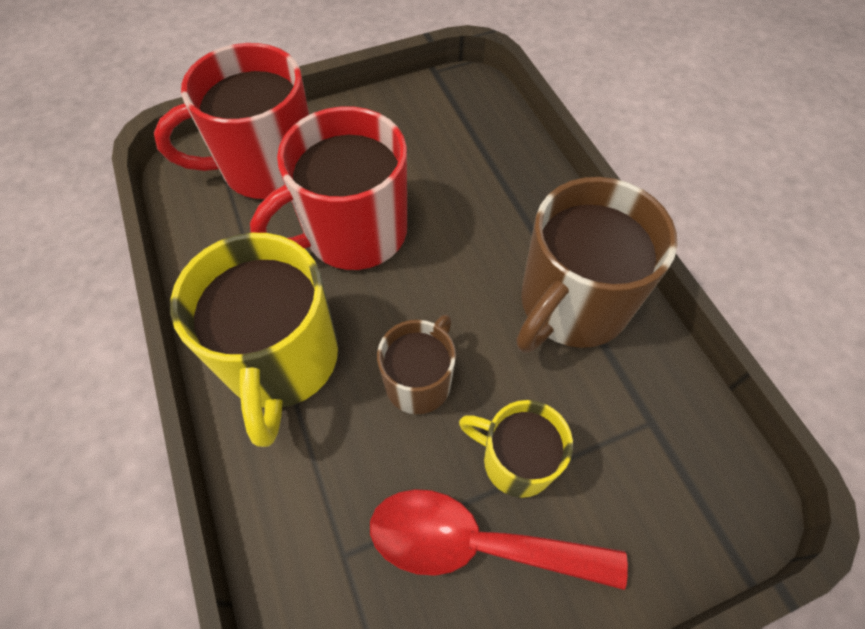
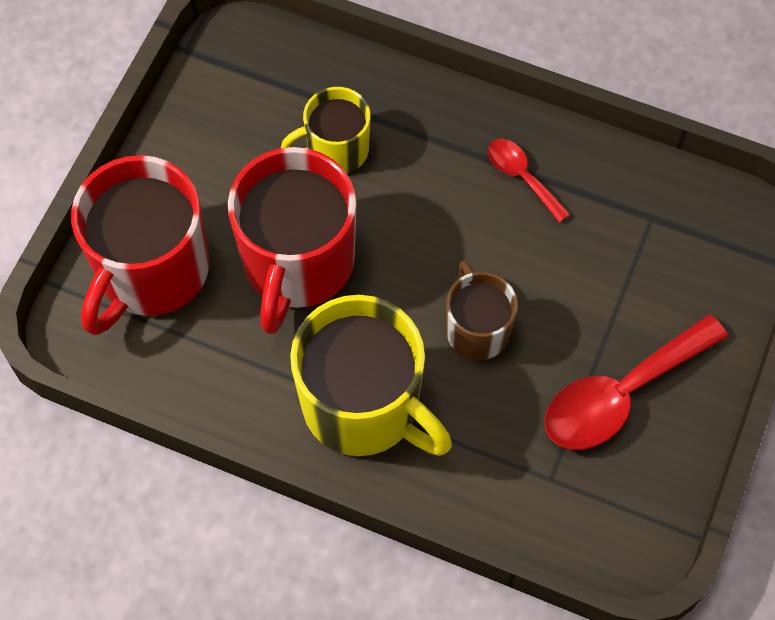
camera: 45 degrees left, 5 degrees up
(516, 460) = (594, 322): yellow mug -> yellow mug (336, 150)
(571, 304) = (521, 177): brown mug -> red spoon

